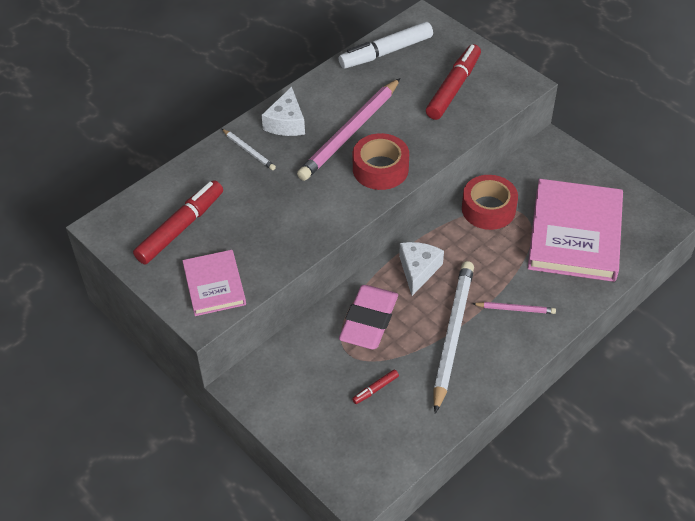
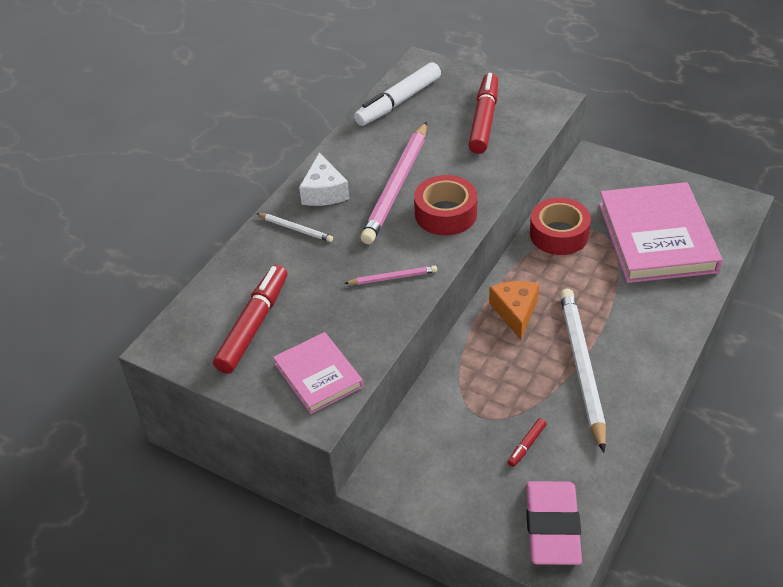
camera: 15 degrees left, 5 degrees down
(369, 321) = (487, 376): pink eraser -> pink eraser (552, 527)
(418, 270) = (515, 312): white cheese -> orange cheese
(515, 309) = (633, 325): pink pencil -> pink pencil (393, 277)

